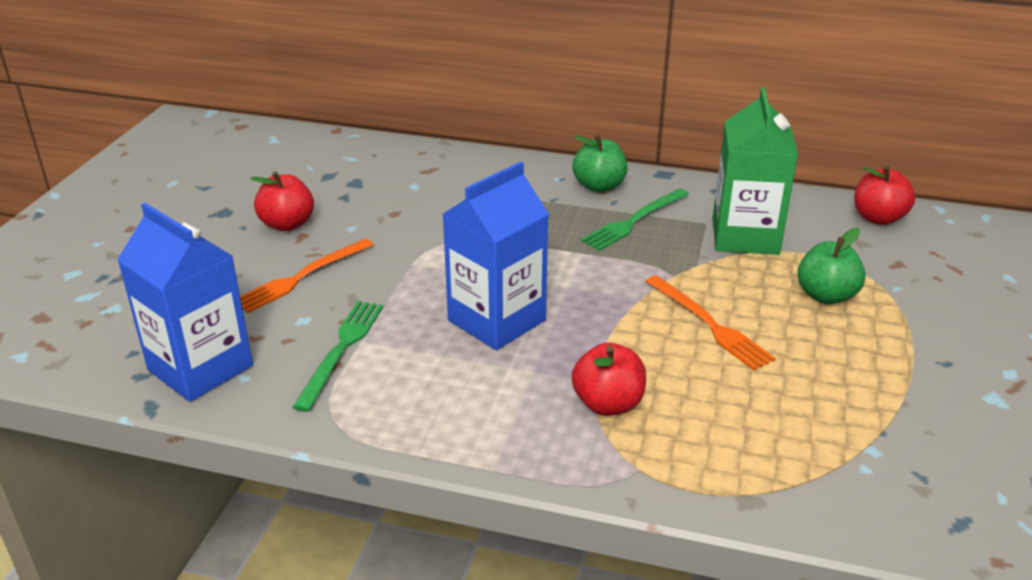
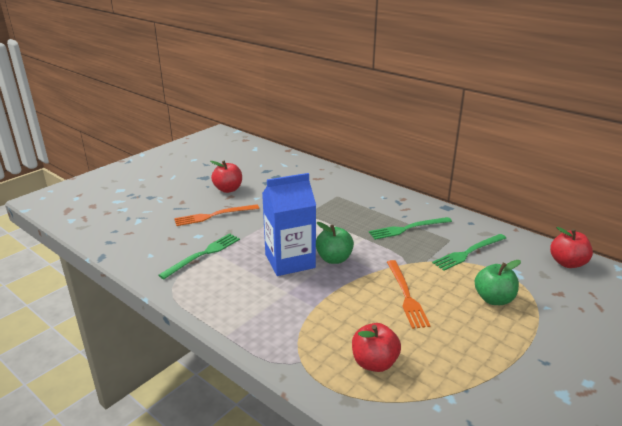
camera: 25 degrees right, 5 degrees down
(200, 368) = (136, 245): blue carton -> none
(599, 186) = (402, 206): green apple -> green apple (334, 259)
(608, 404) = (312, 321): red apple -> red apple (374, 363)
(745, 236) = (468, 252): green carton -> green fork

